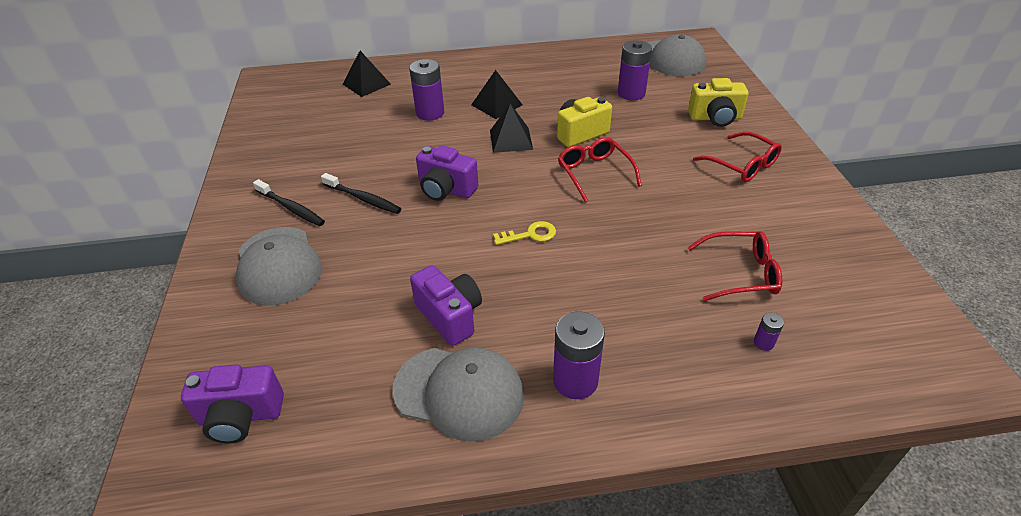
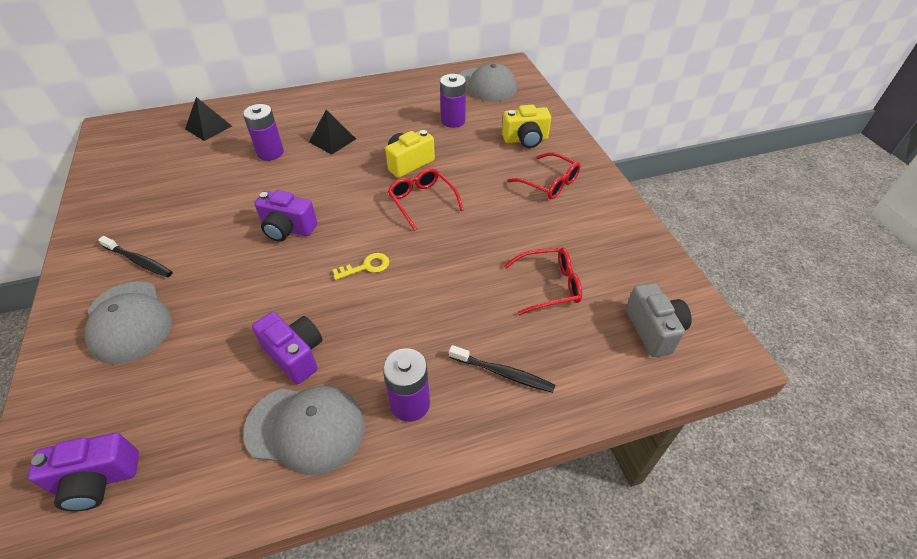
camera: 10 degrees left, 5 degrees up
(363, 199) = (209, 245): black toothbrush -> black toothbrush (503, 373)
(511, 139) = (346, 174): black pyramid -> none
(763, 343) = (569, 348): purple battery -> none
(868, 333) = (653, 330): none -> grey camera

